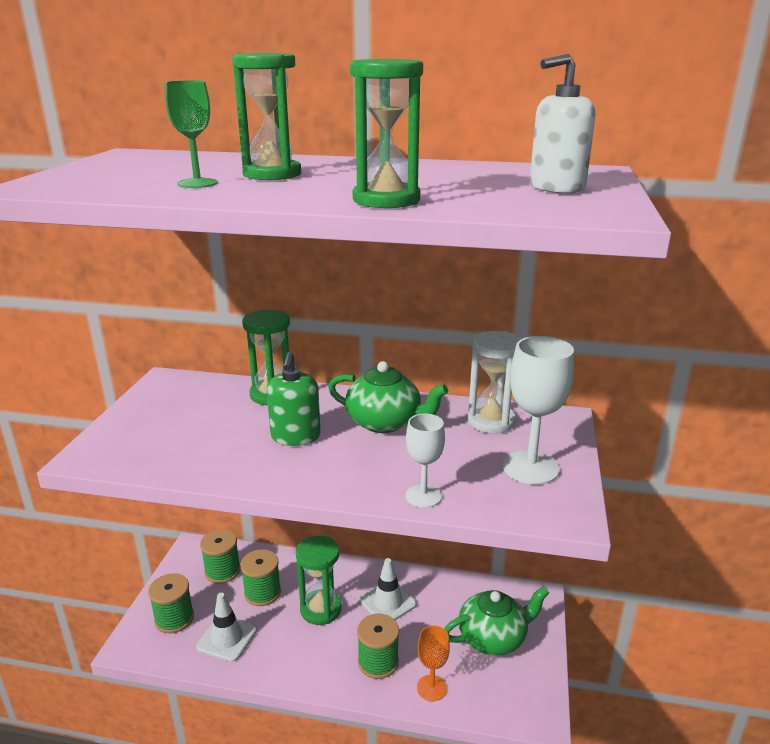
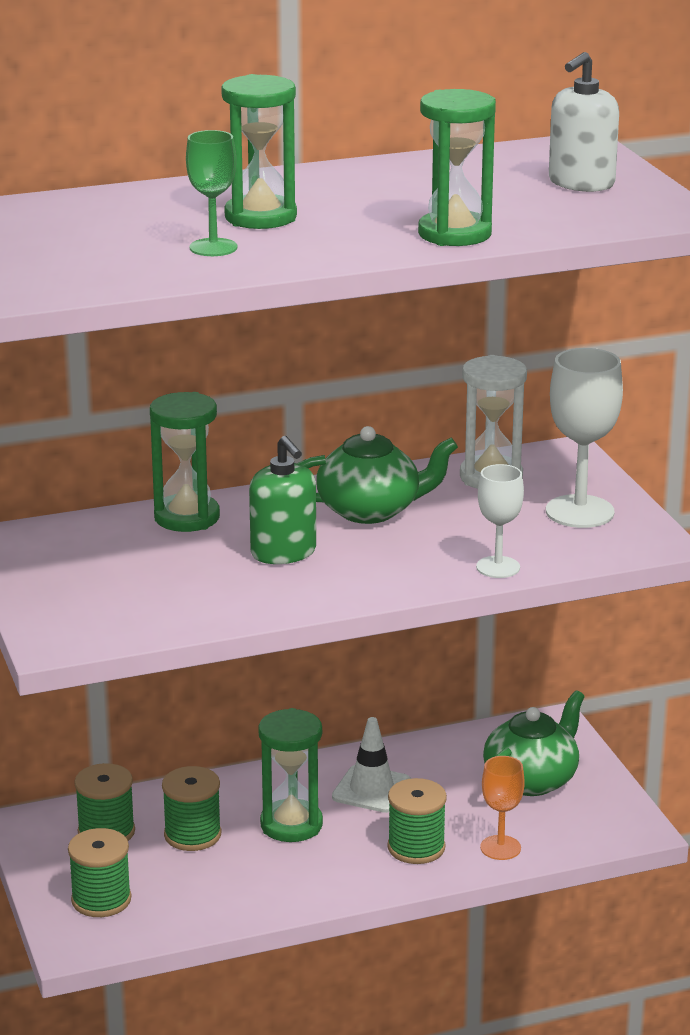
camera: 30 degrees left, 0 degrees up
(227, 638) = (199, 893): white traffic cone -> none

